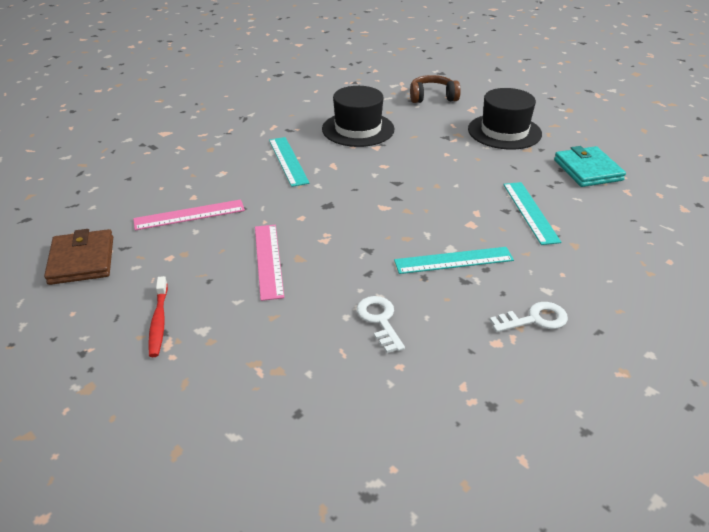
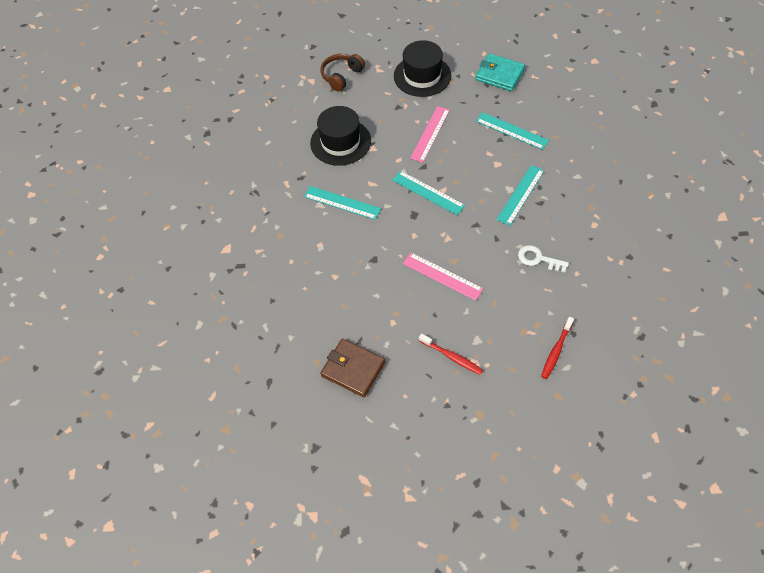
camera: 45 degrees left, 20 degrees up
(189, 215) = (355, 289): pink ruler -> pink ruler (430, 134)
(251, 410) = (556, 351): none -> red toothbrush
(367, 200) = (428, 192): none -> turquoise ruler
(534, 319) = (592, 198): white key -> none

